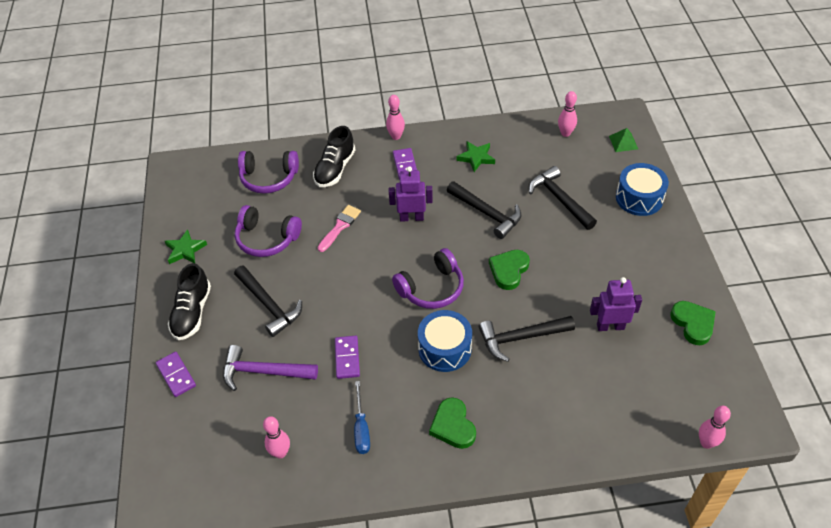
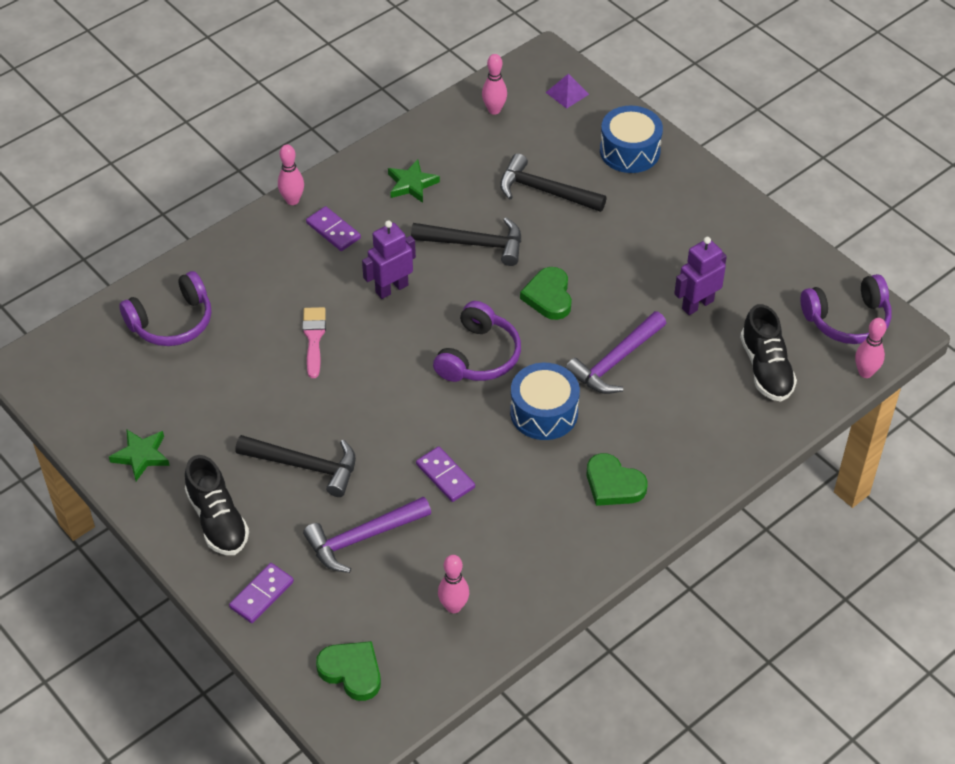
camera: 35 degrees left, 0 degrees up
(176, 375) = (262, 595): purple domino -> purple domino turned 75 degrees counterclockwise
(267, 239) = (235, 394): purple headphones -> purple headphones (847, 320)
(335, 169) = (248, 273): black shoe -> black shoe (766, 369)
(361, 428) = (520, 537): blue screwdriver -> none
(521, 338) = (615, 361): black hammer -> purple hammer
(623, 142) = (567, 93): green pyramid -> purple pyramid
(693, 324) = (776, 262): green heart -> green heart (352, 671)

